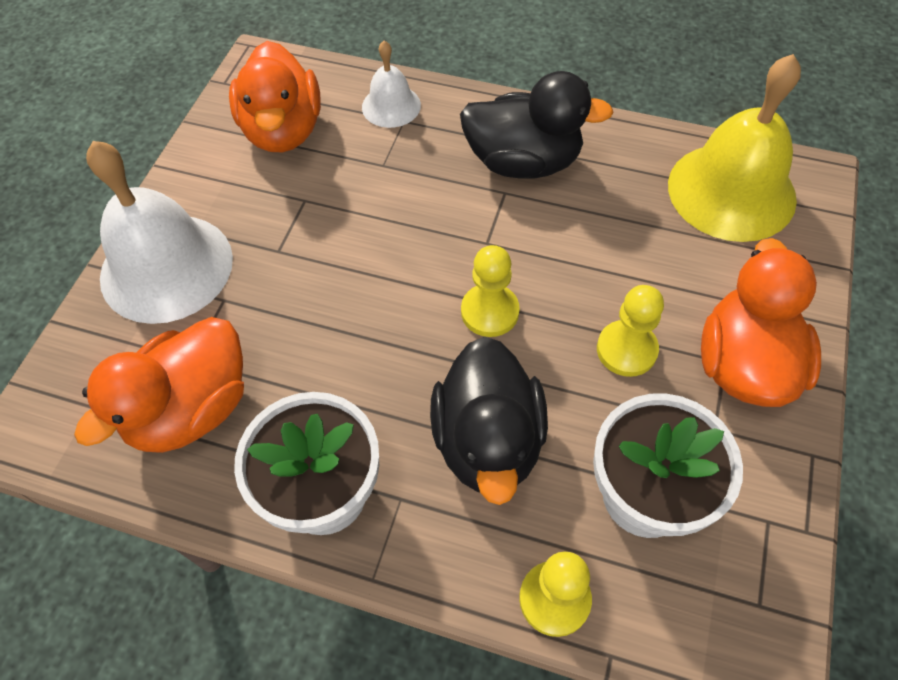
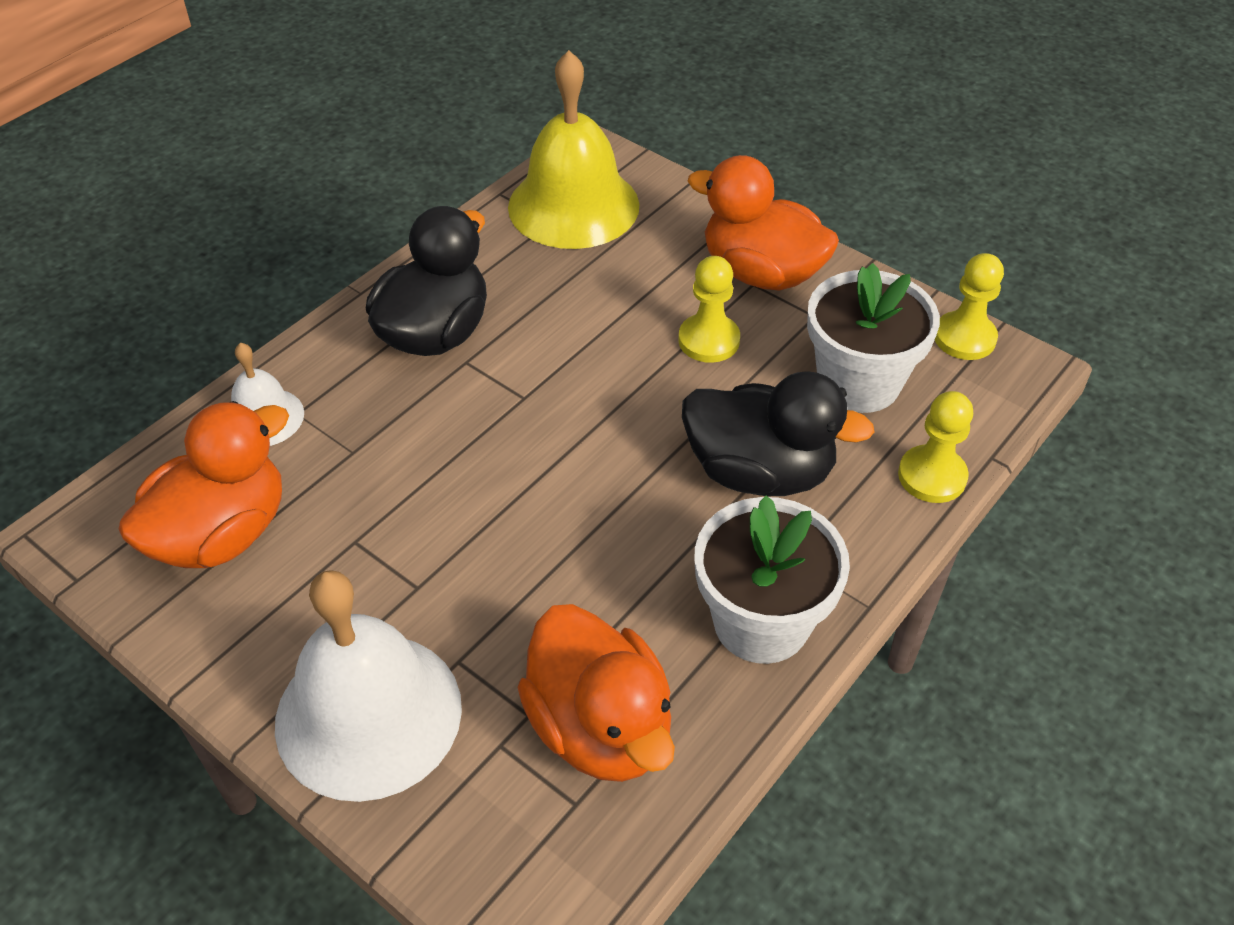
camera: 70 degrees left, 10 degrees down
(283, 130) = (222, 534): orange duck -> orange duck turned 60 degrees counterclockwise
(490, 312) = (612, 423): yellow pawn -> yellow pawn (964, 338)

